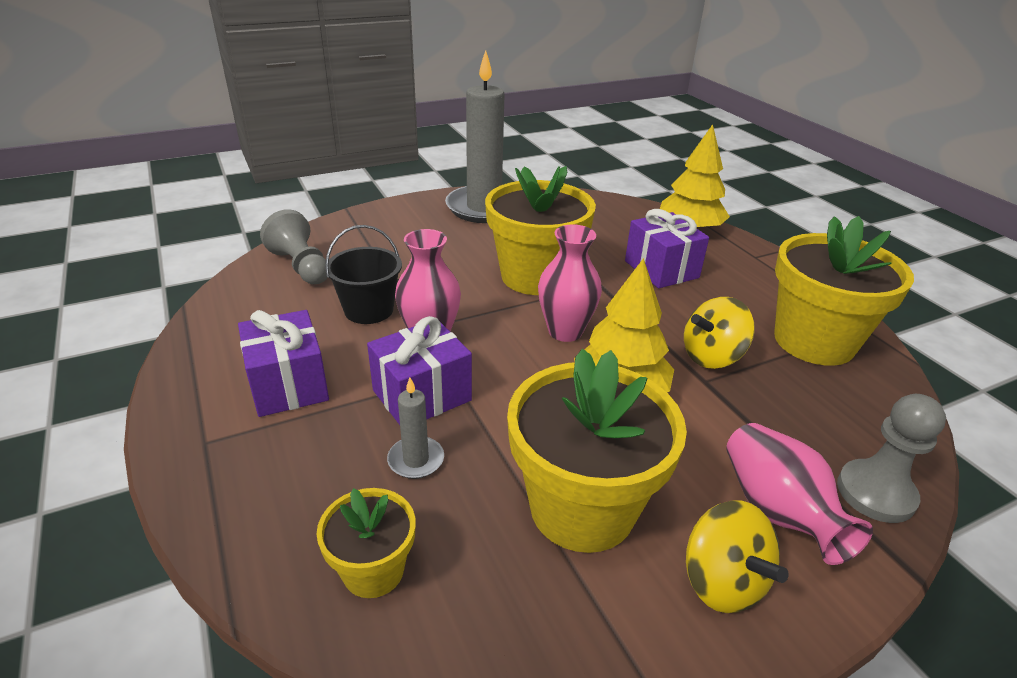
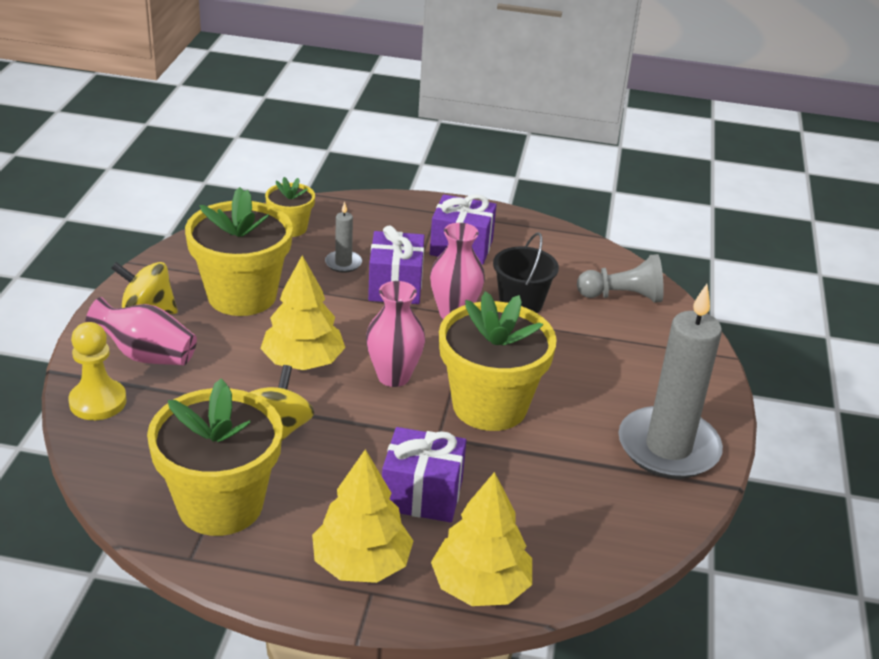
camera: 125 degrees right, 0 degrees up
(746, 267) = (361, 564): none -> yellow tree
(875, 493) = (98, 402): grey pawn -> yellow pawn

